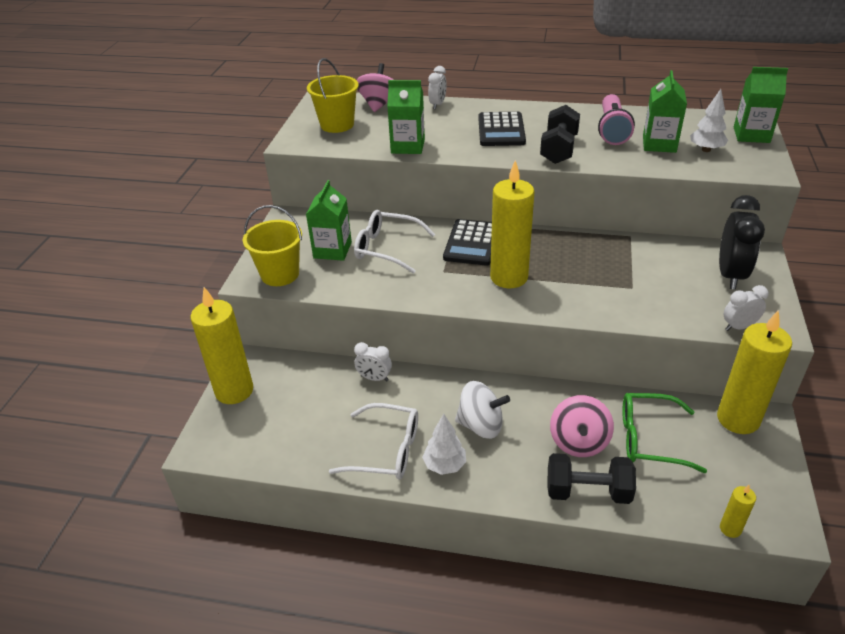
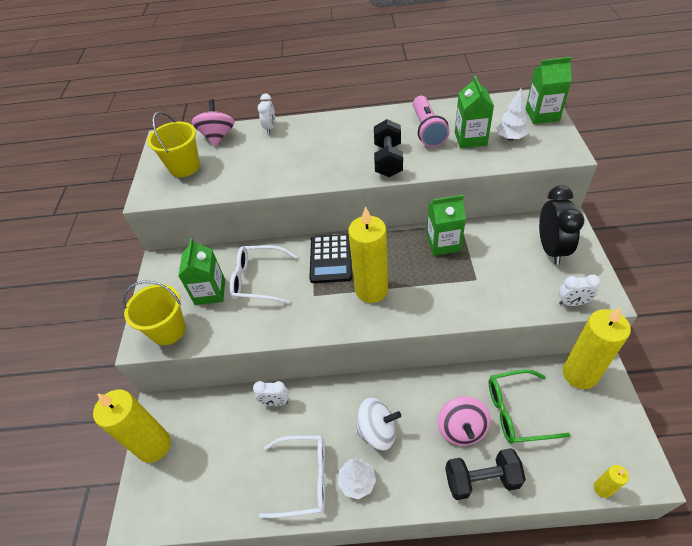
camera: 10 degrees left, 10 degrees up
(408, 146) = (255, 181): green carton -> green carton (443, 243)
(501, 130) = (333, 147): black calculator -> none
(739, 327) = (572, 303): white clock -> white clock turned 150 degrees counterclockwise

